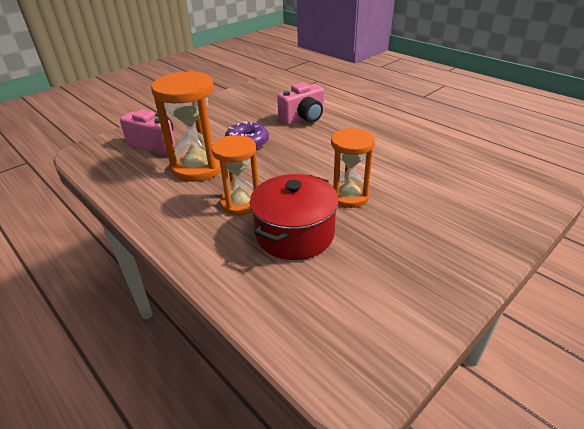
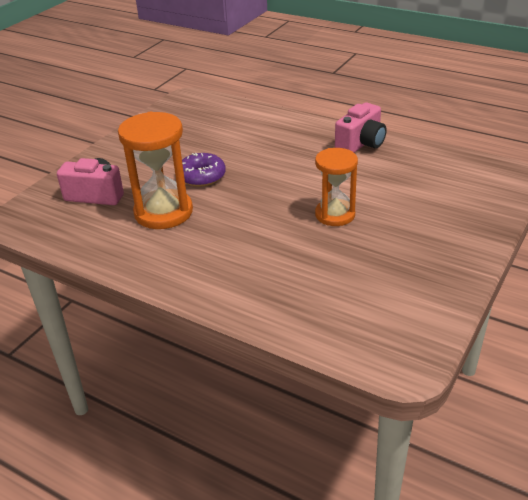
camera: 15 degrees left, 0 degrees up
(240, 203) = (231, 241): orange hourglass -> none
(295, 234) = (300, 259): red pot -> none
(303, 118) = (249, 138): pink camera -> pink camera (361, 144)

